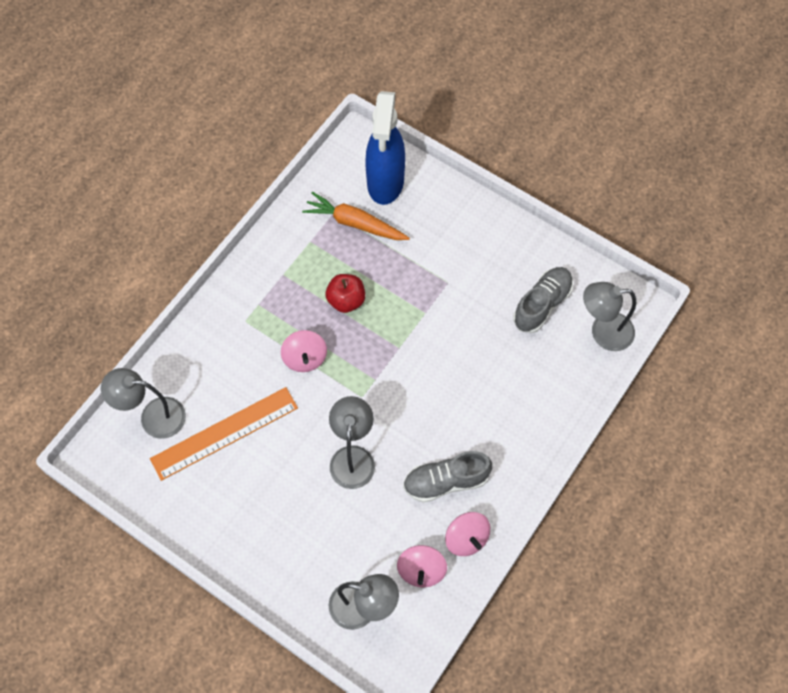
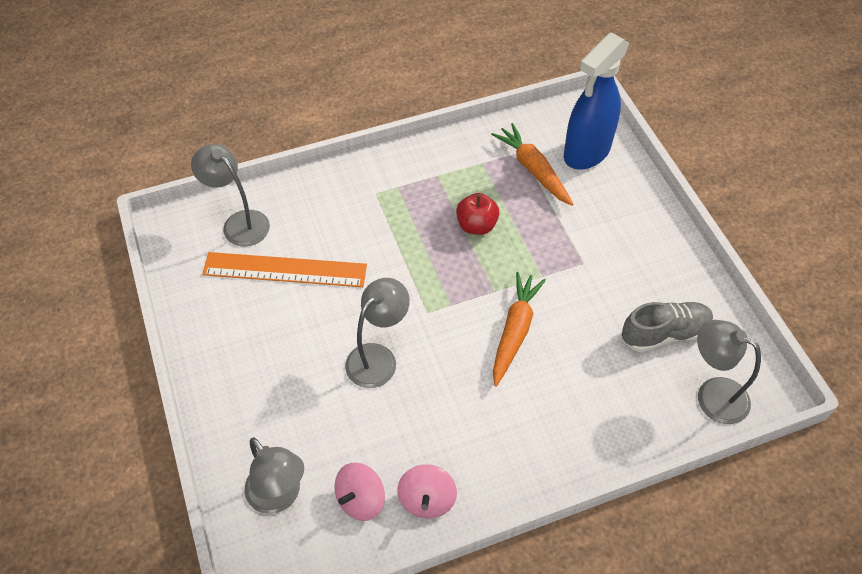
camera: 35 degrees right, 10 degrees down
(305, 358) = (402, 251): pink spinning top -> none
(437, 371) = (515, 331): none -> orange carrot
(446, 481) = (448, 434): grey shoe -> none

